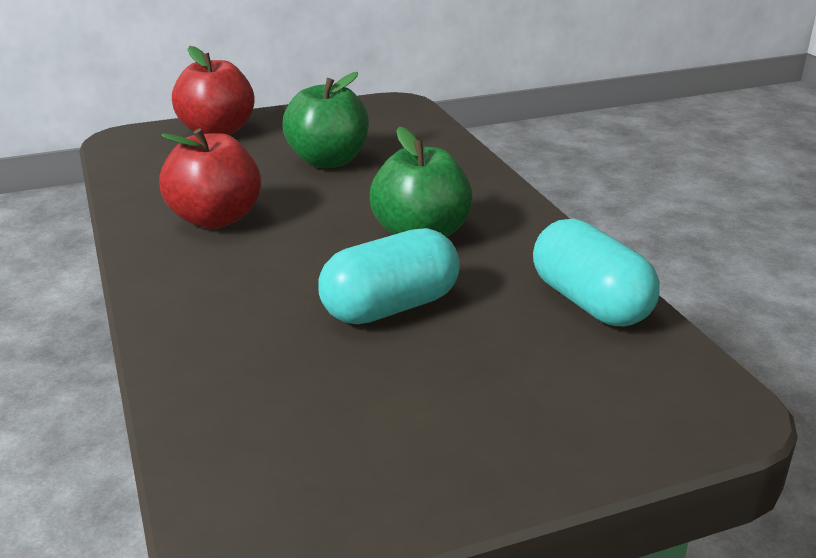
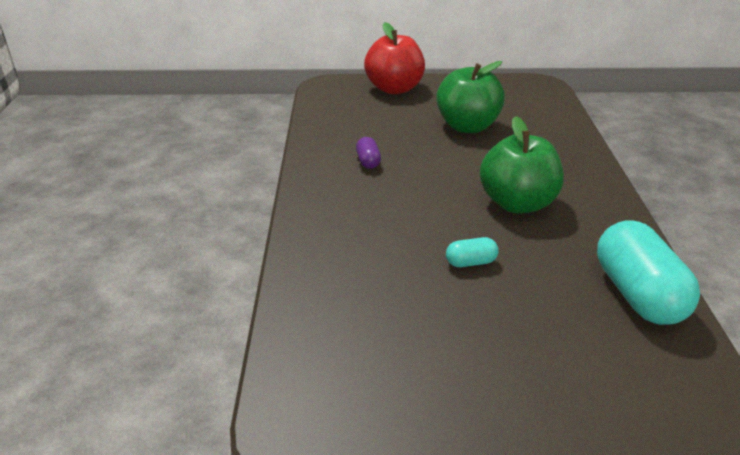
camera: 20 degrees right, 5 degrees up
(215, 219) = (368, 161): red apple -> purple capsule
(390, 307) = (470, 262): turquoise capsule -> turquoise capsule, size x0.45

